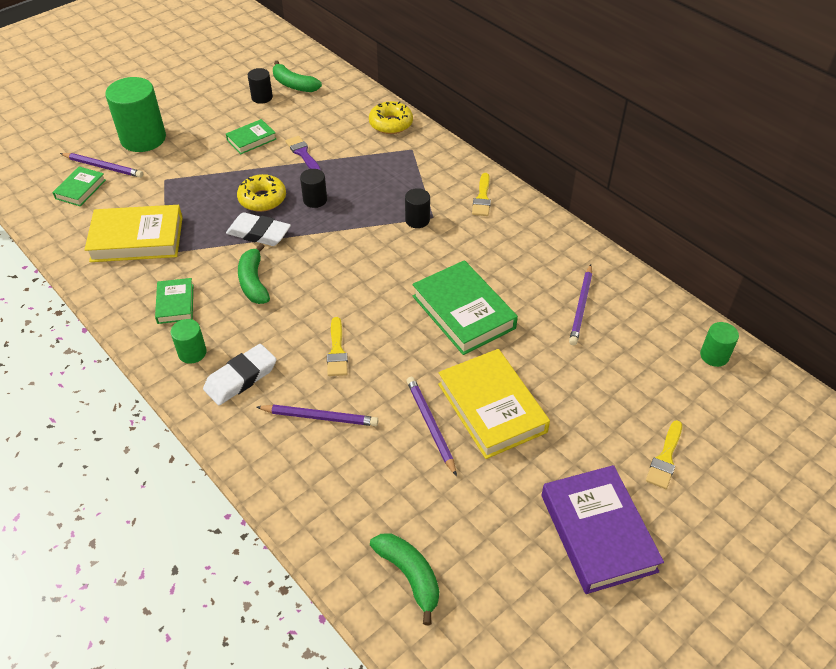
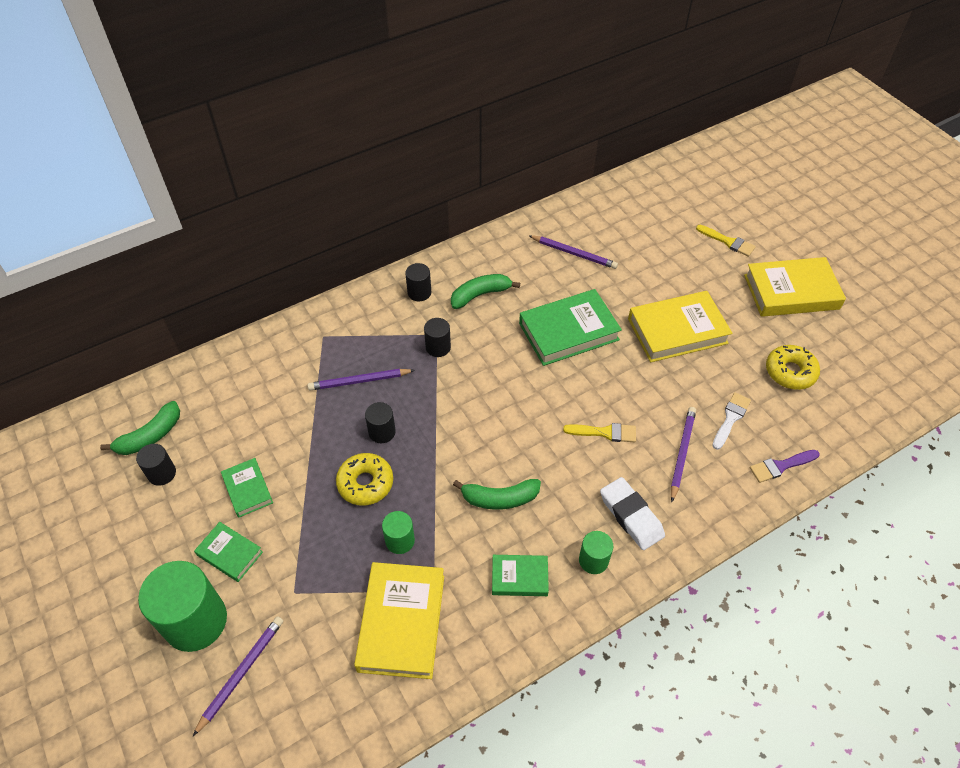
camera: 80 degrees left, 5 degrees up
(80, 189) = (281, 702): green book -> green book (230, 554)
(259, 233) = (423, 490): white eraser -> none
(303, 153) = (295, 437): purple brush -> purple brush (780, 466)
(373, 462) = (731, 418): none -> white brush
(391, 124) = (271, 348): yellow donut -> yellow donut (790, 372)
(410, 575) = (834, 407): green banana -> green banana (480, 295)
(430, 425) = (694, 374): purple pencil -> purple pencil (359, 381)
(482, 198) = (419, 292): yellow brush -> black cylinder
(597, 532) = (791, 292): purple book -> yellow book
(714, 356) = (635, 192): green cylinder -> green cylinder (400, 540)

